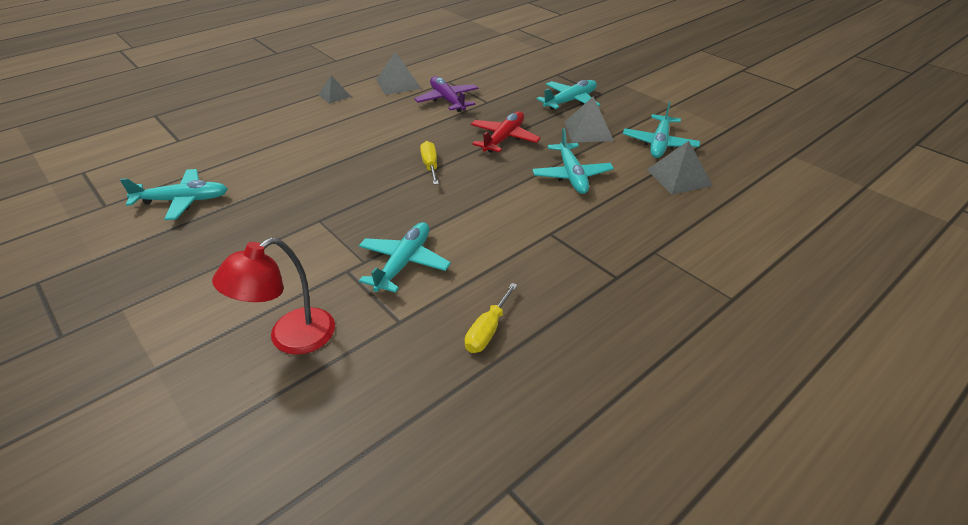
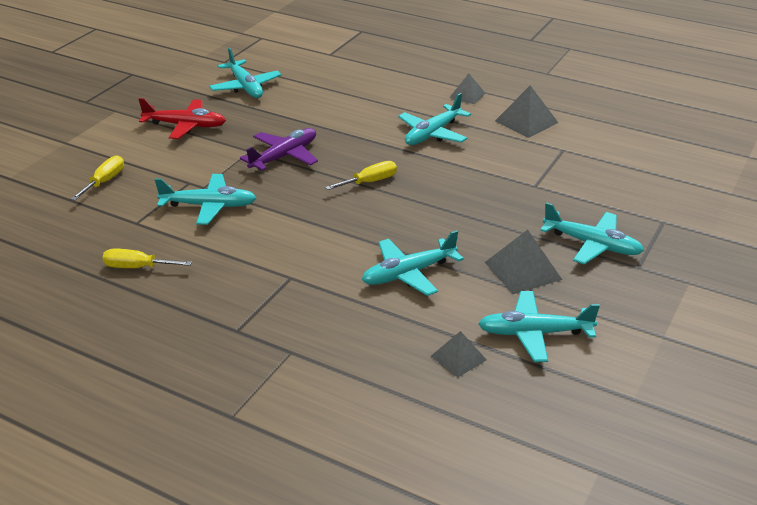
camera: 70 degrees right, 5 degrees down
(290, 338) = (104, 181): red lamp -> yellow screwdriver
(380, 122) = (433, 133): none -> turquoise plane
(447, 100) = (514, 160): purple plane -> purple plane (284, 156)
(504, 139) = (456, 214): red plane -> red plane (185, 126)
(679, 177) = (458, 358): grey pyramid -> grey pyramid, size x0.63

